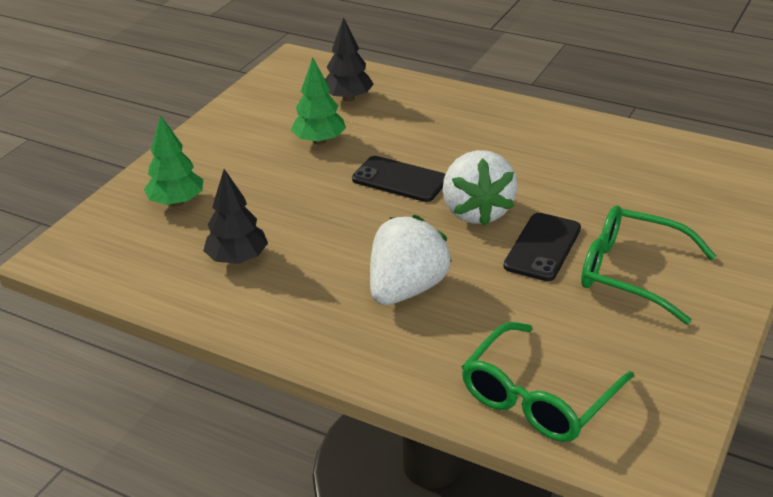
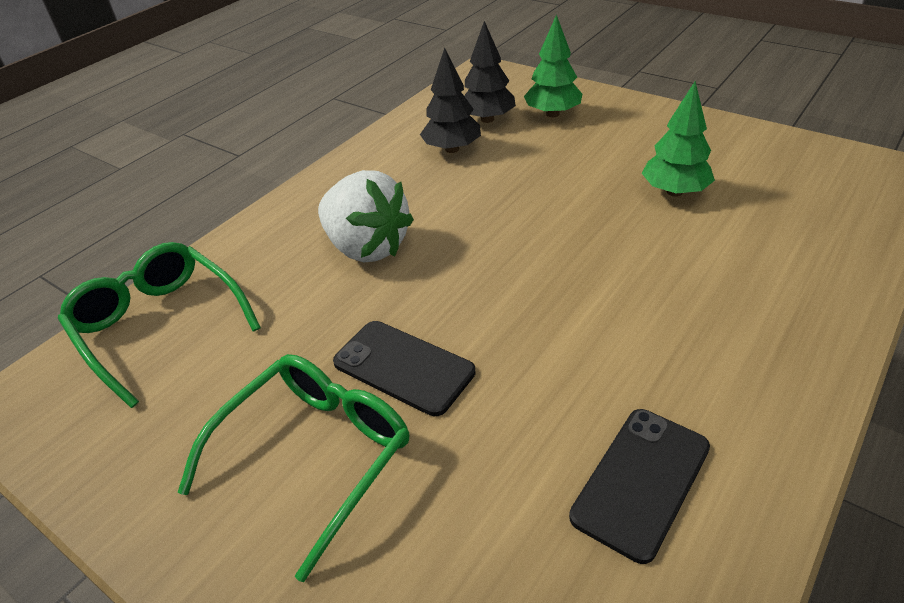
camera: 100 degrees right, 5 degrees up
(348, 98) = (794, 214): black tree -> black tree (487, 119)
(399, 180) = (581, 251): black phone -> black phone (641, 482)
(477, 211) = (498, 313): white strawberry -> none

